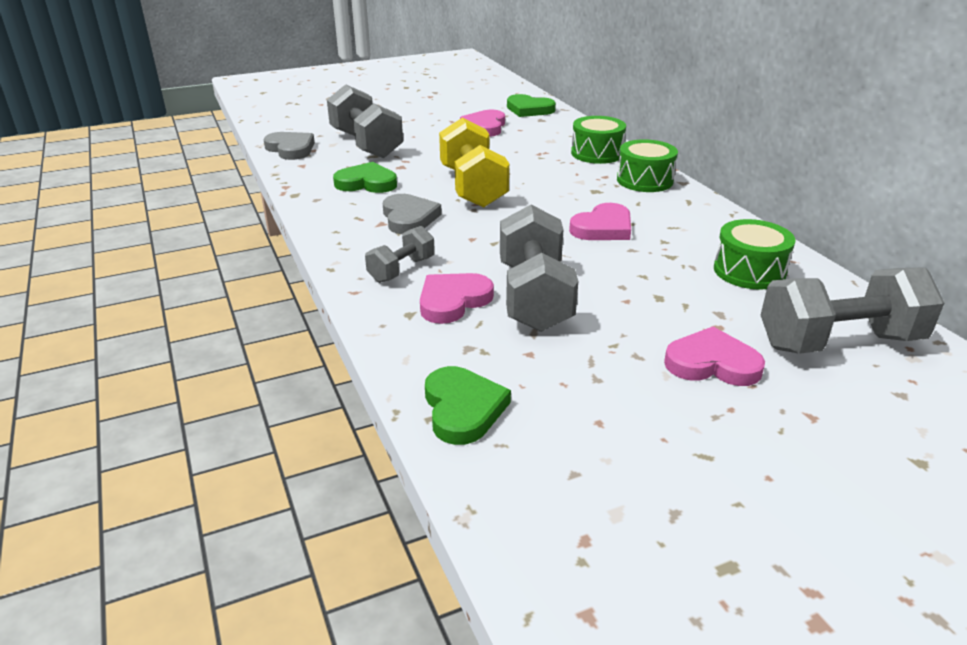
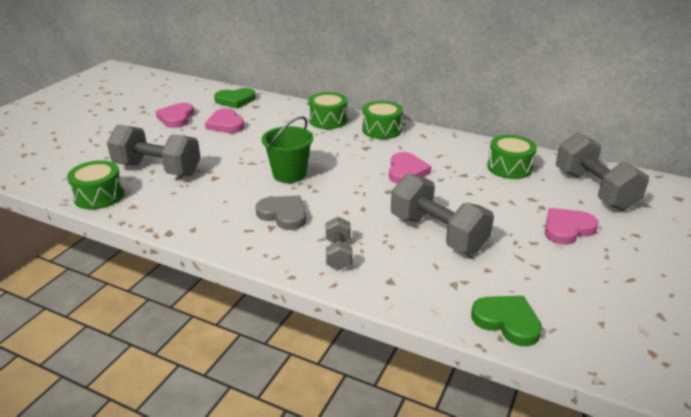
camera: 40 degrees left, 0 degrees up
(291, 149) = (99, 196): grey heart -> green drum
(366, 183) = (210, 200): green heart -> none
(453, 301) = (400, 259): pink heart -> pink heart (176, 118)
(473, 187) = (289, 174): yellow dumbbell -> green bucket
(839, 342) = (594, 190): grey dumbbell -> grey dumbbell turned 60 degrees counterclockwise

